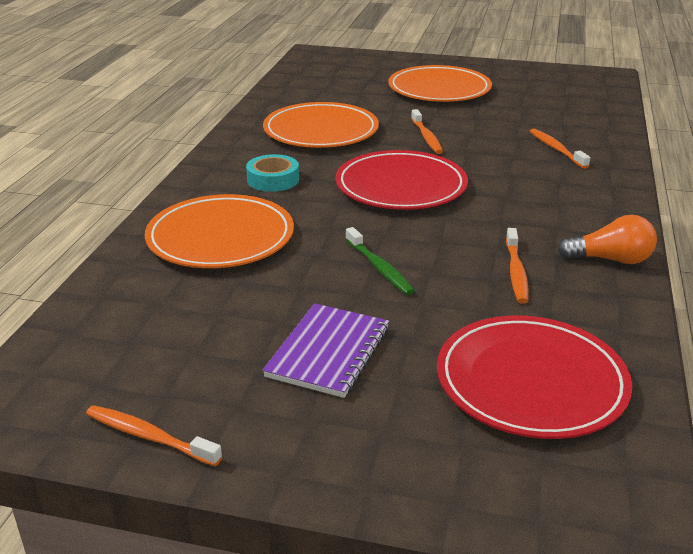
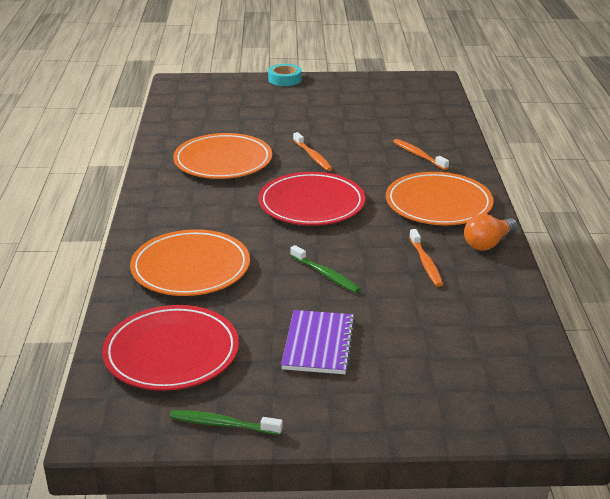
camera: 15 degrees left, 0 degrees up
(149, 437) = (222, 424): orange toothbrush -> green toothbrush
(273, 180) = (206, 211): turquoise tape -> turquoise tape (285, 79)
(439, 89) = (303, 108): orange plate -> orange plate (438, 203)
(531, 382) = (465, 342): red plate -> red plate (171, 352)
(610, 259) = (488, 243): orange light bulb -> orange light bulb turned 150 degrees clockwise

